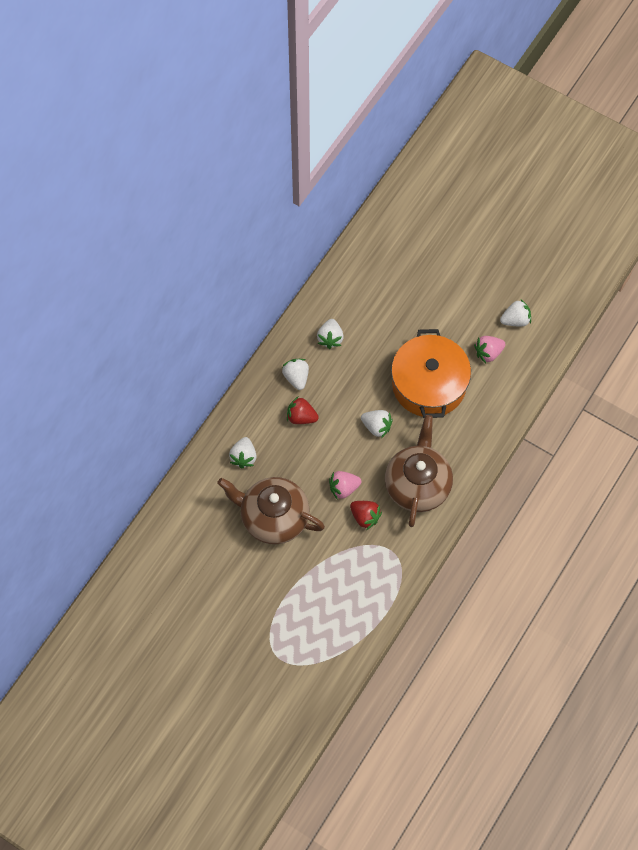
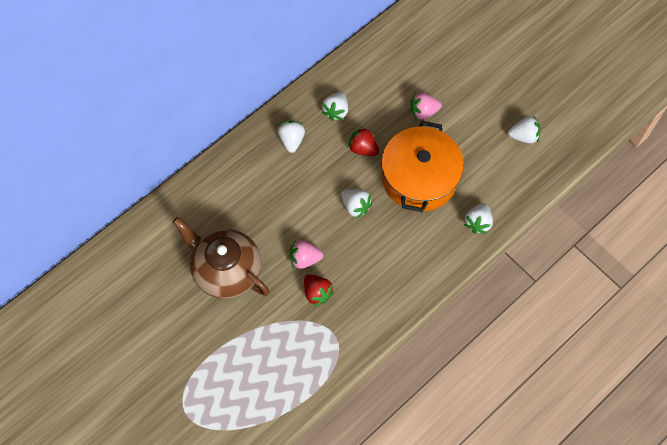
camera: 15 degrees right, 0 degrees up
(243, 457) = (216, 204): white strawberry -> white strawberry (478, 222)
(301, 417) = (284, 179): red strawberry -> red strawberry (363, 148)
(417, 485) = (379, 274): brown teapot -> none
(488, 353) = (487, 161): pink strawberry -> pink strawberry (423, 112)

